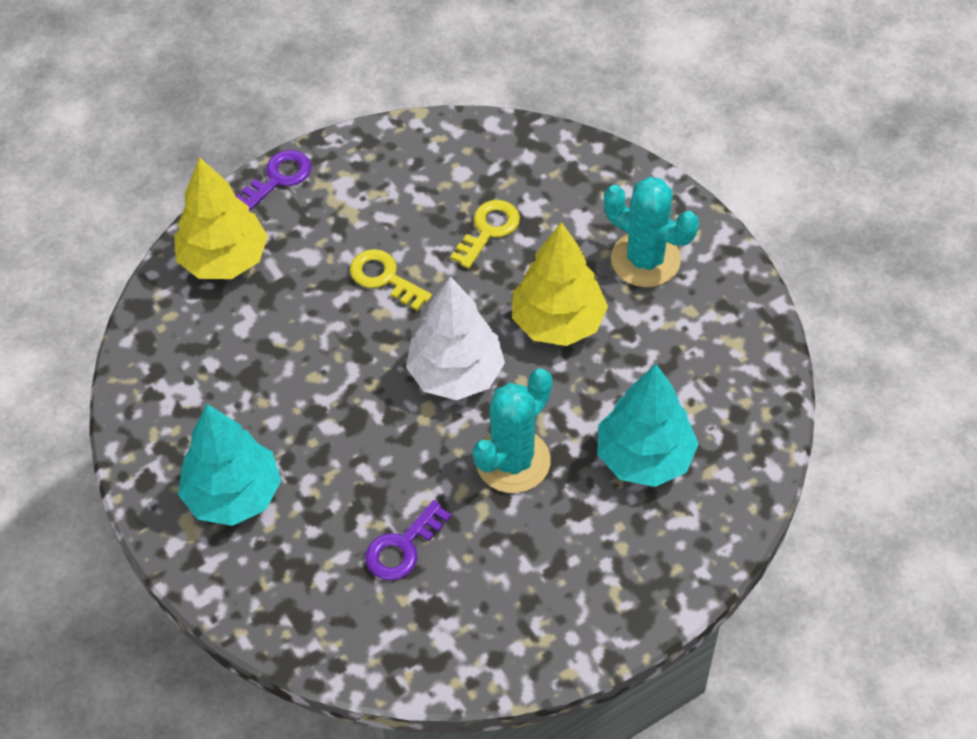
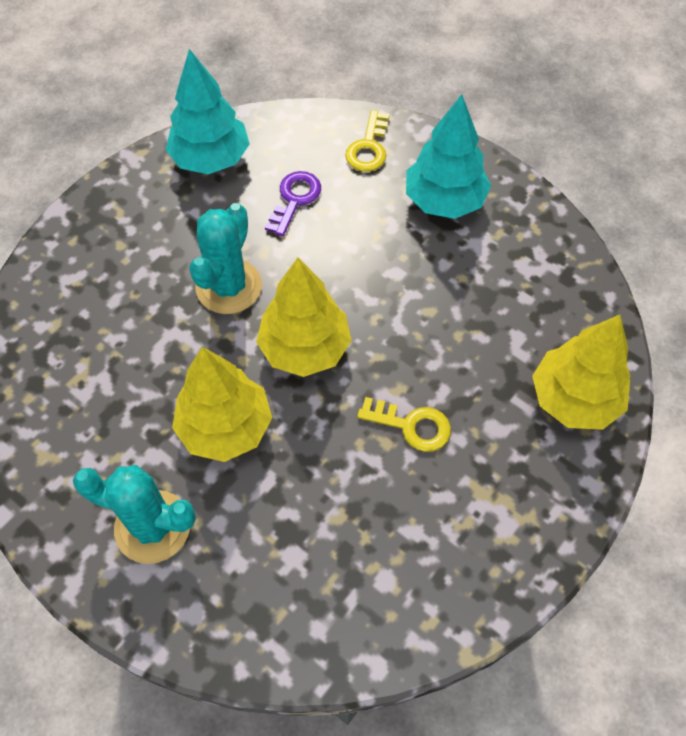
camera: 160 degrees right, 5 degrees up
(278, 178) = (576, 510): purple key -> none
(456, 374) = (305, 348): white tree -> yellow tree
(488, 230) = (329, 513): yellow key -> yellow key (369, 147)
(644, 457) = (114, 320): turquoise tree -> turquoise tree (210, 159)

